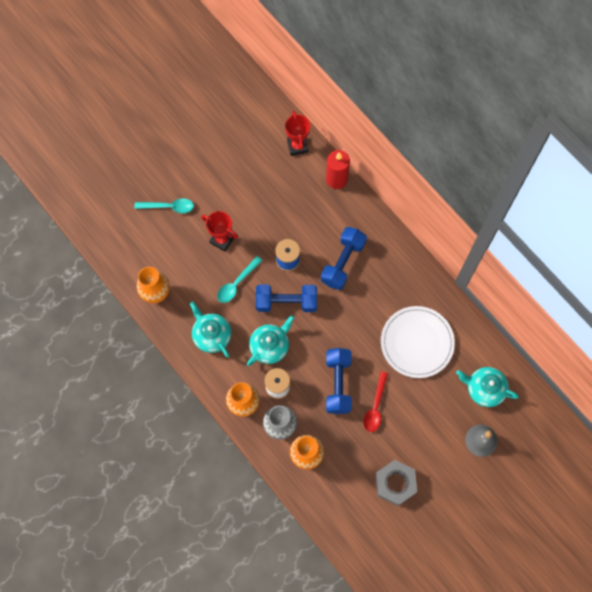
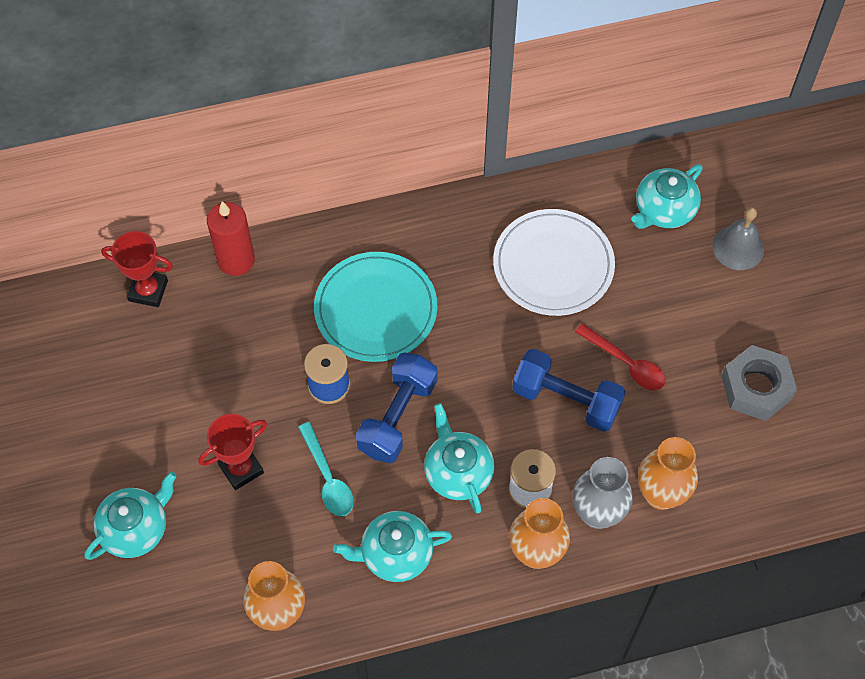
camera: 65 degrees left, 10 degrees down
(168, 207) = (135, 528): turquoise spoon -> turquoise teapot
(343, 262) = (376, 309): blue dumbbell -> turquoise plate

